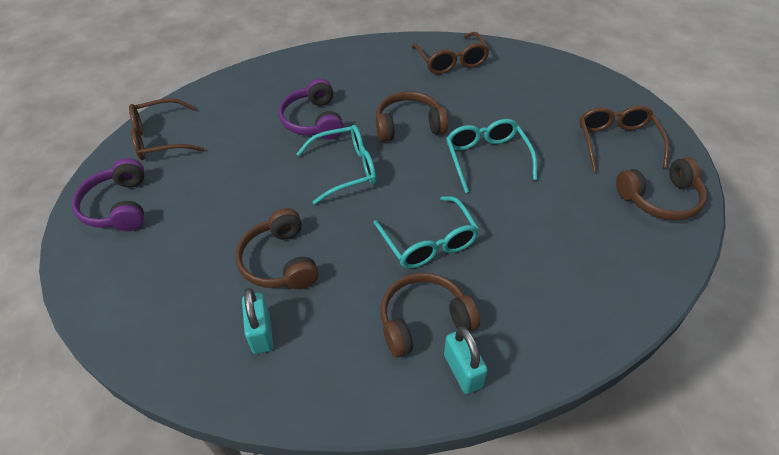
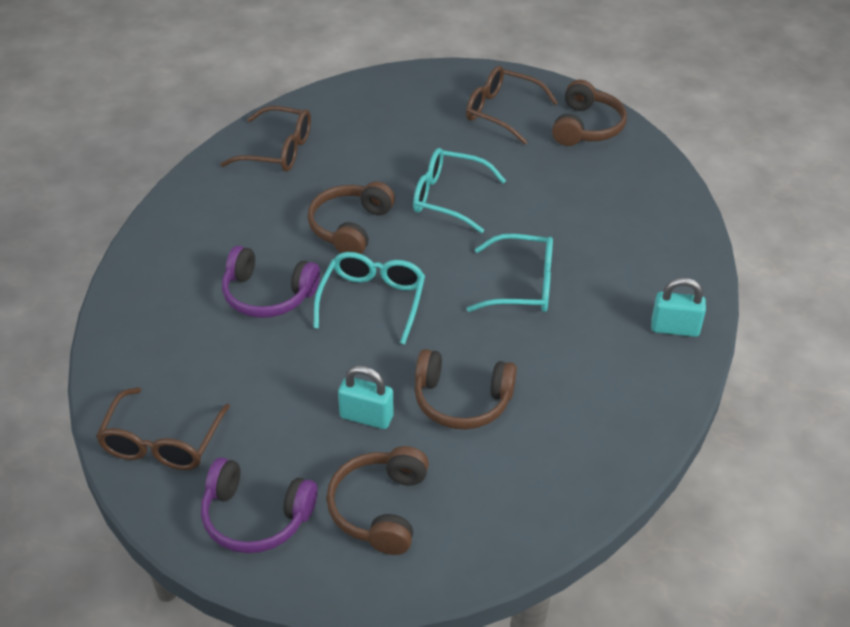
camera: 60 degrees left, 5 degrees down
(261, 333) = (543, 447): turquoise padlock -> turquoise padlock (366, 417)
(424, 320) = (608, 329): brown headphones -> brown headphones (380, 508)

